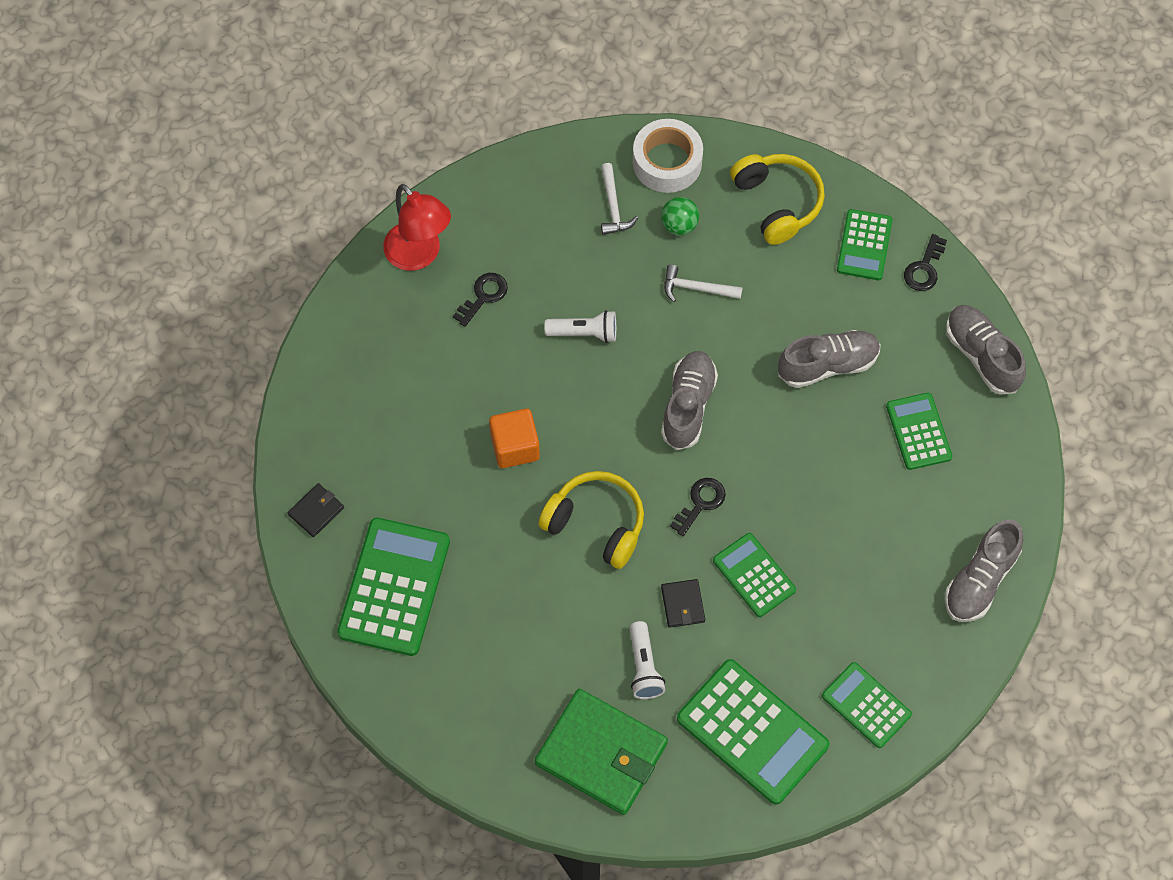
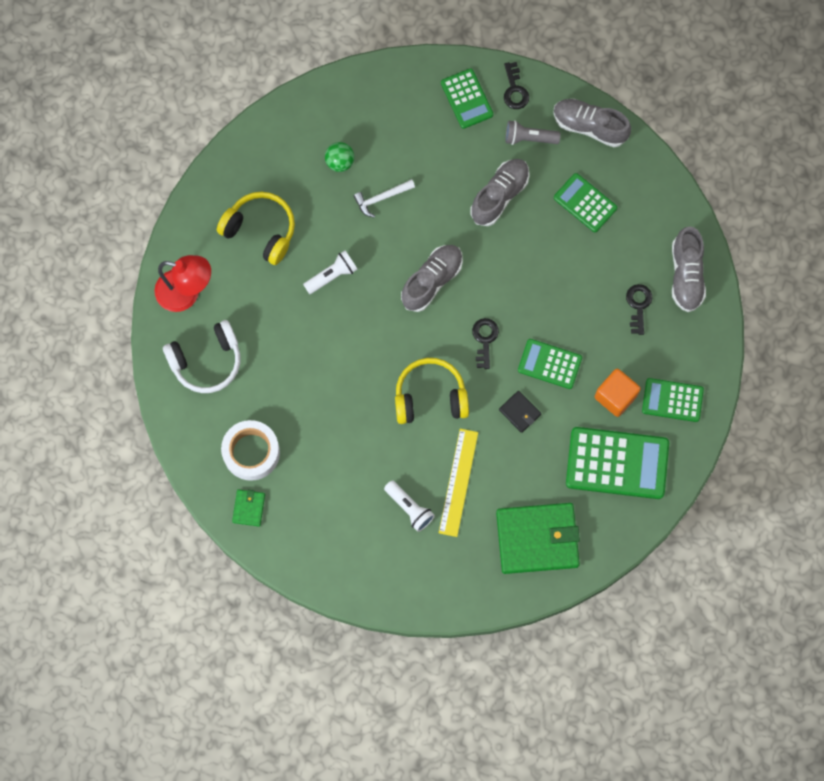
camera: 35 degrees left, 10 degrees up
(316, 511) = (248, 508): black wallet -> green wallet
(388, 335) = (206, 361): none -> white headphones
(394, 587) = (334, 523): green calculator -> none
(483, 296) = (249, 294): black key -> black key (638, 305)
(515, 447) = (343, 381): orange cube -> orange cube (615, 396)
(559, 633) = (458, 482): none -> yellow ruler
(613, 206) = (288, 176): white hammer -> none
(644, 667) = (524, 467): white flashlight -> white flashlight (409, 508)
(667, 162) = (301, 123): white tape -> white tape (251, 452)
(688, 406) = (432, 281): grey shoe -> grey shoe turned 60 degrees clockwise
(777, 203) = (391, 105): yellow headphones -> yellow headphones (260, 230)
(904, 326) = (529, 138): none -> grey flashlight

